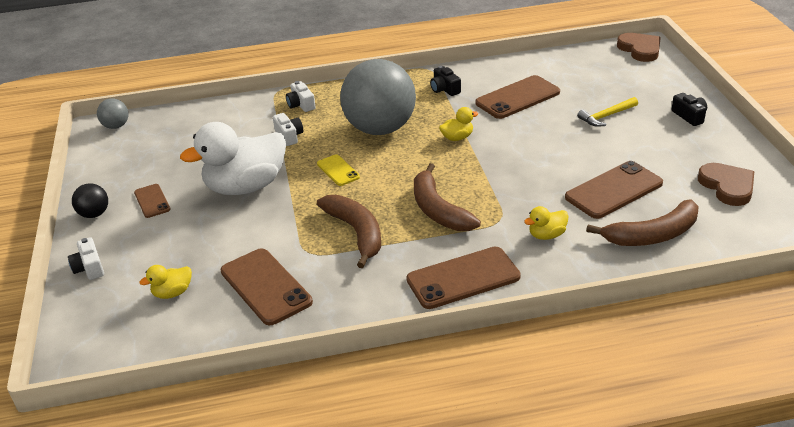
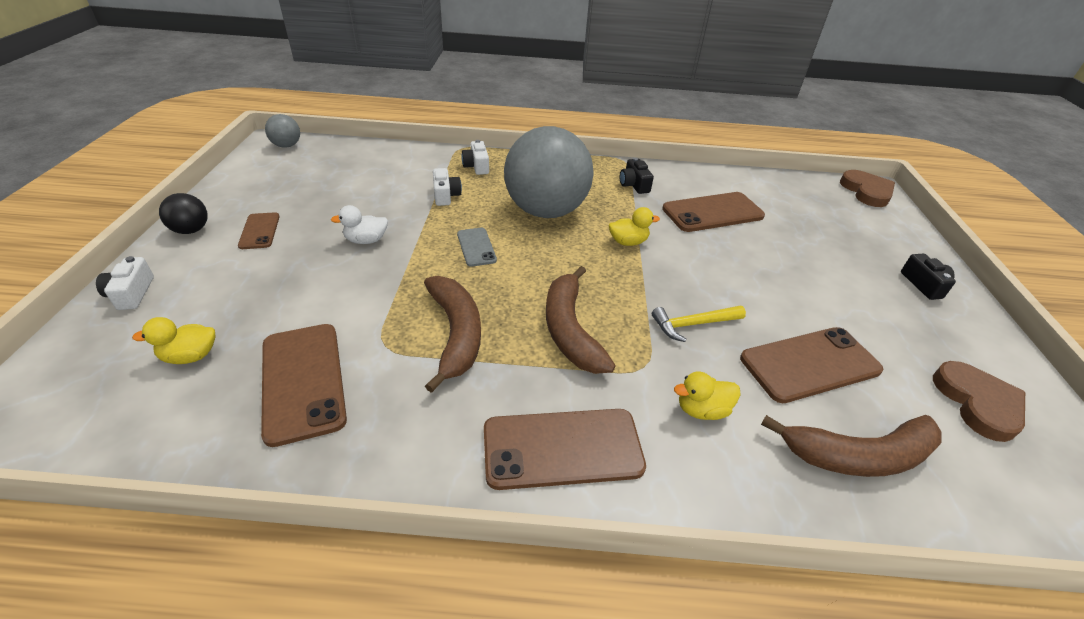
camera: 10 degrees right, 5 degrees up
(246, 187) = (366, 240): white duck -> white duck, size x0.43
(338, 170) = (476, 247): yellow phone -> grey phone
(606, 116) = (815, 259): yellow hammer -> yellow hammer (693, 324)

